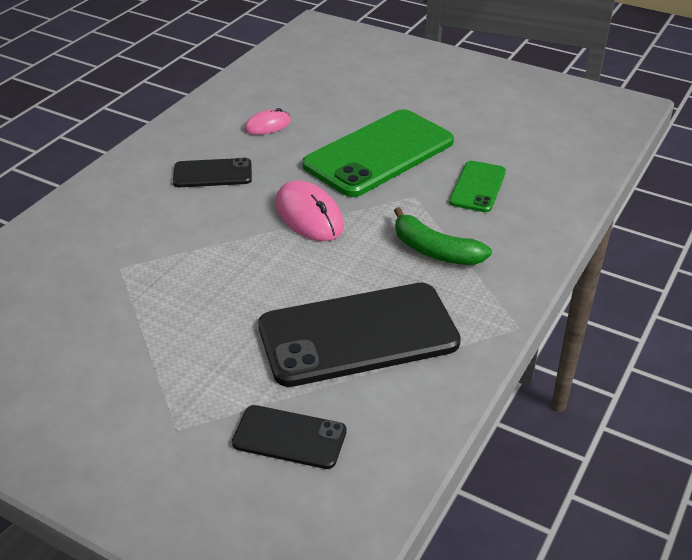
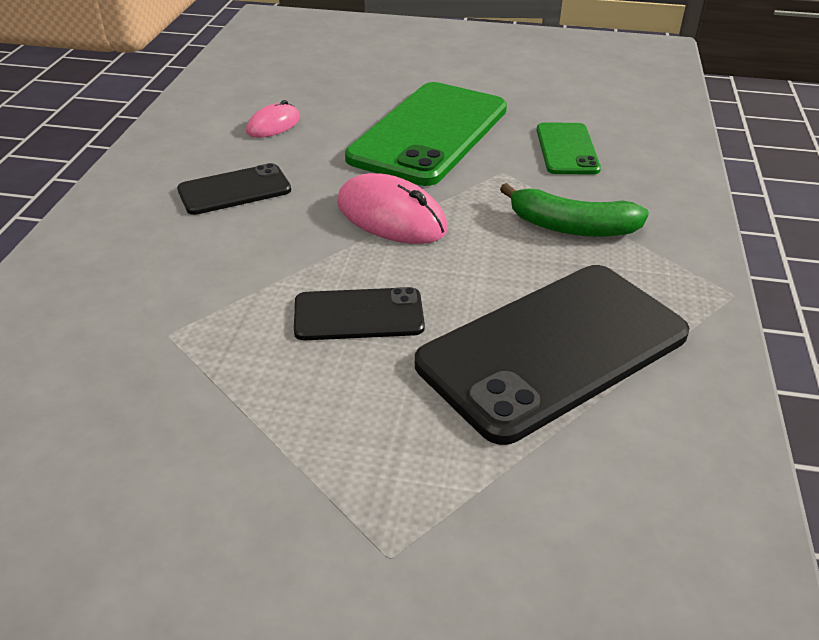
camera: 20 degrees left, 0 degrees up
(289, 437) = (561, 519): black phone -> black phone (358, 315)

